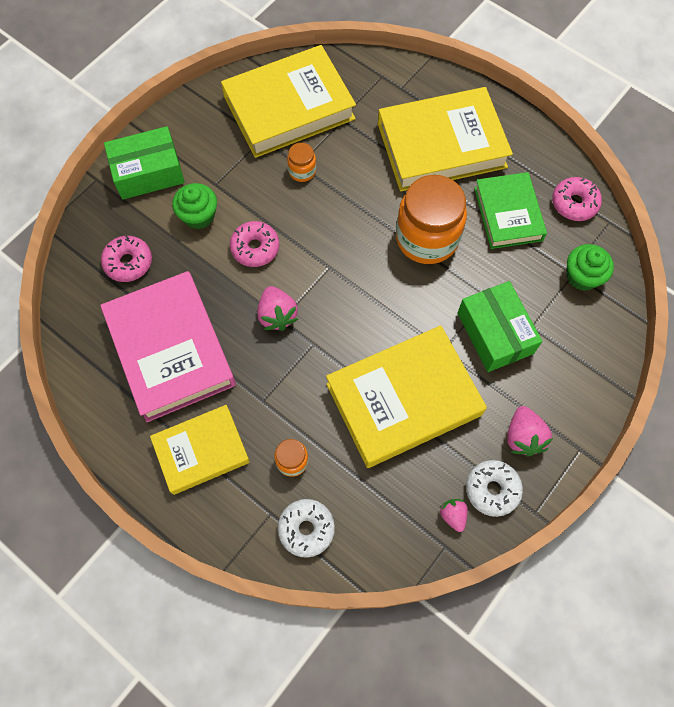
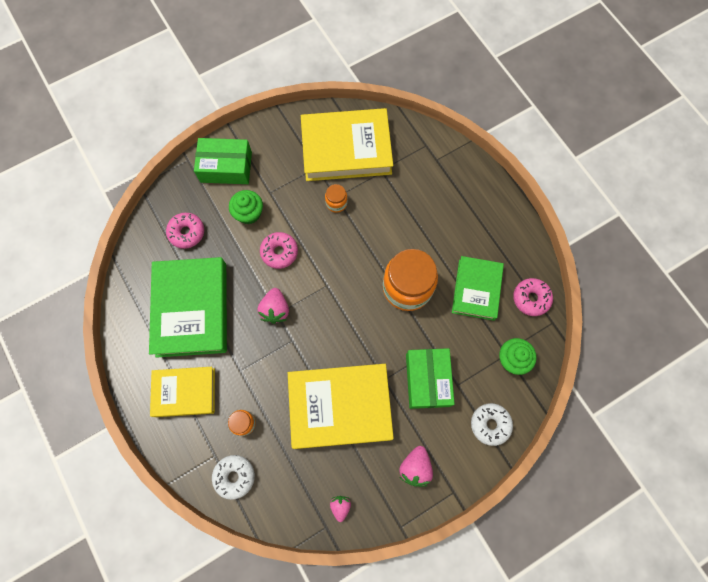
camera: 20 degrees right, 5 degrees up
(170, 350) = (191, 309): pink book -> green book
(441, 146) = (448, 217): yellow book -> none
(492, 489) = (376, 498): white donut -> white donut (490, 424)

